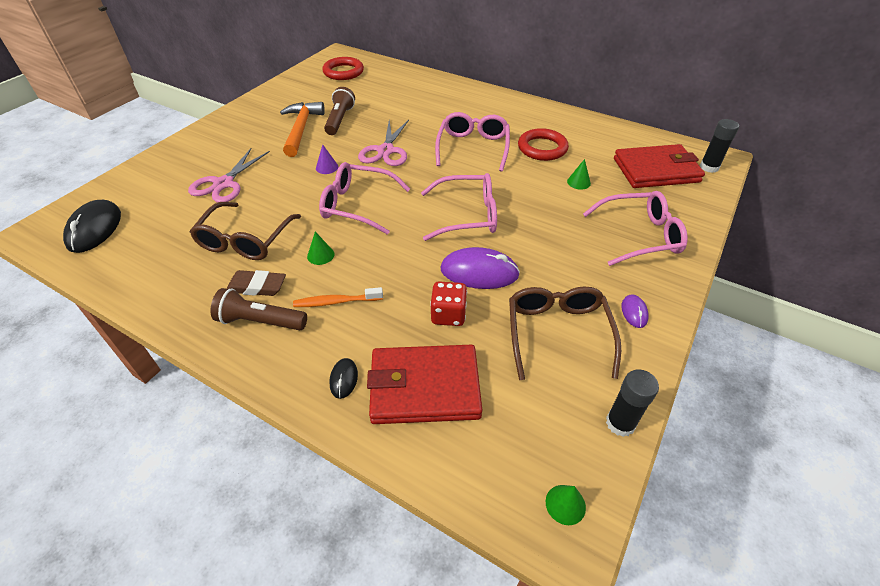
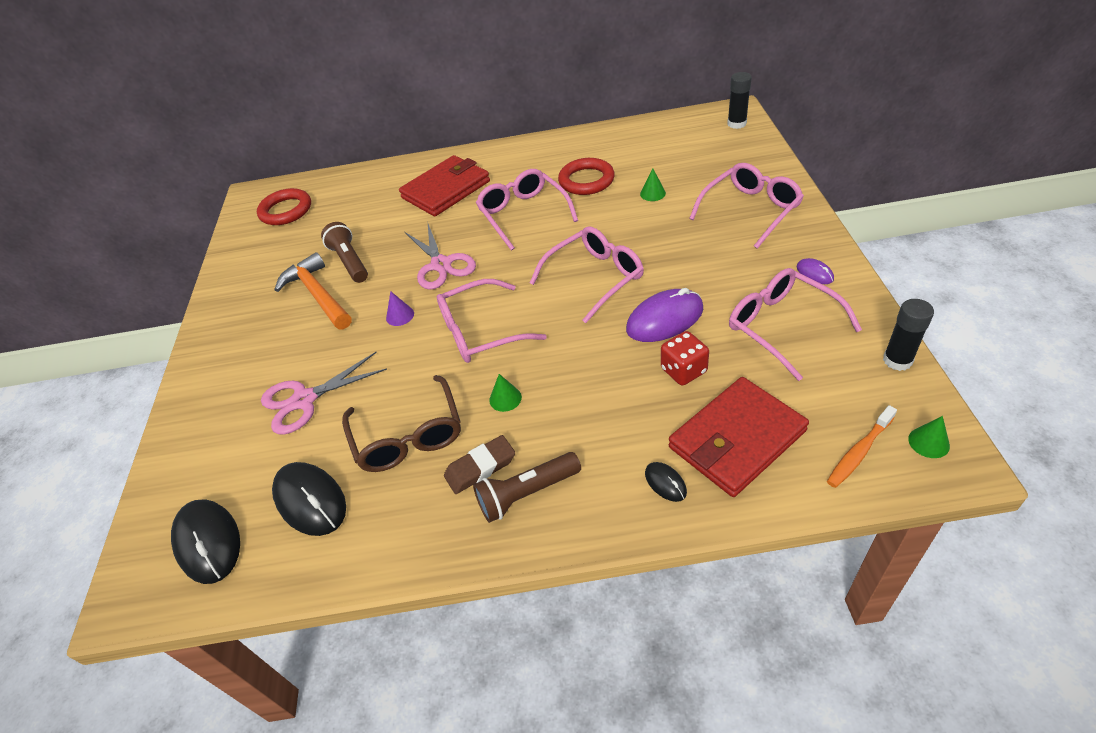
camera: 30 degrees left, 0 degrees up
(159, 241) = (310, 500): none -> black mouse
(223, 184) = (304, 400): pink scissors -> pink scissors turned 75 degrees clockwise
(336, 302) = (574, 427): orange toothbrush -> orange toothbrush (859, 452)
(557, 333) = (781, 326): brown glasses -> pink glasses
(656, 170) = (701, 148): red wallet -> red wallet (446, 190)

